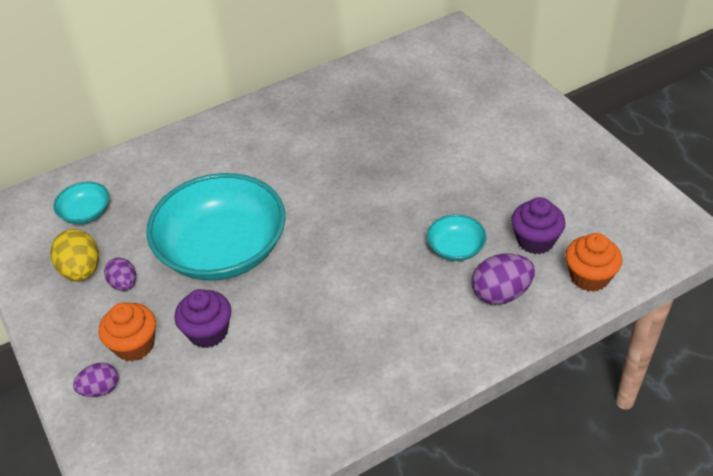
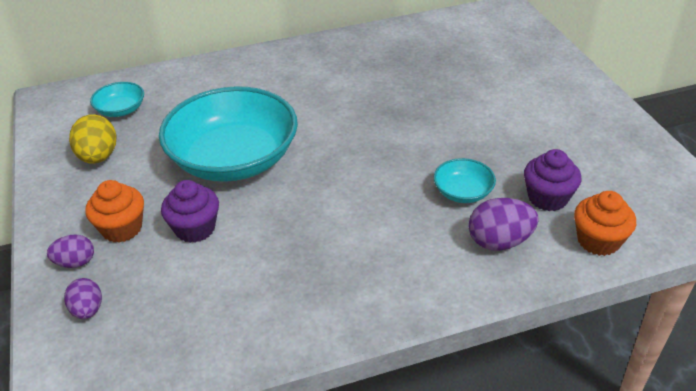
camera: 10 degrees right, 5 degrees down
(124, 284) = (132, 174): purple egg -> purple egg (88, 310)

